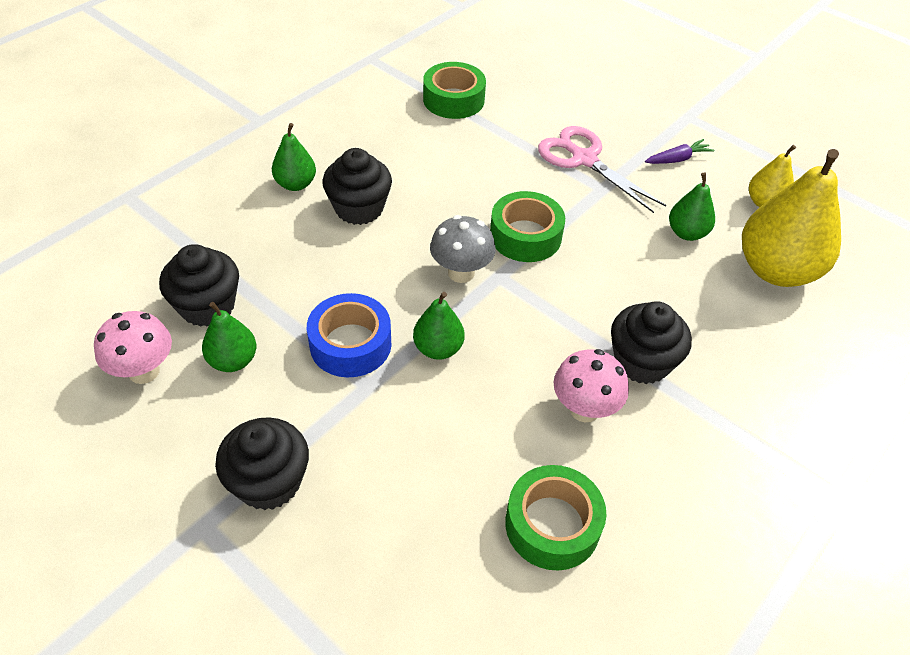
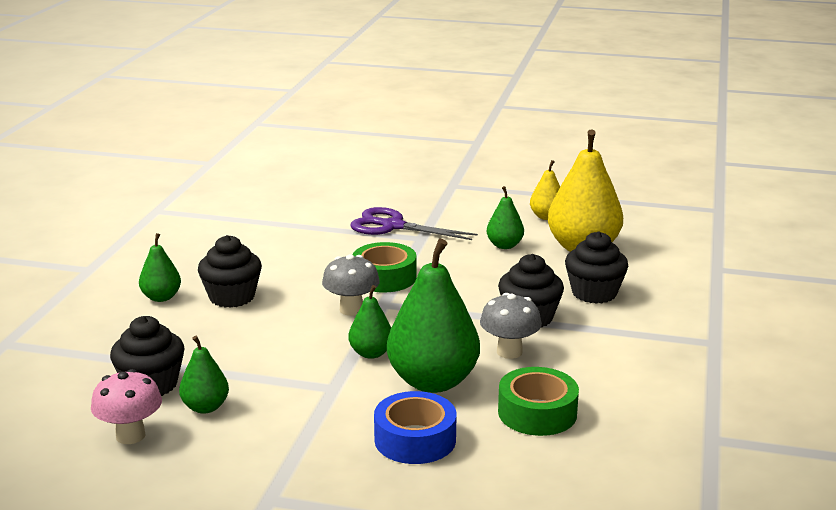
camera: 25 degrees left, 25 degrees down
(269, 482) = (302, 459): black cupcake -> black cupcake (594, 293)
(350, 344) = (297, 371): blue tape -> blue tape (415, 439)
(453, 100) = (254, 218): green tape -> none
(473, 421) = (433, 381): none -> green pear
(584, 159) = (393, 226): pink scissors -> purple scissors
(584, 409) = (509, 352): pink mushroom -> grey mushroom
(677, 159) = (464, 209): purple carrot -> none

